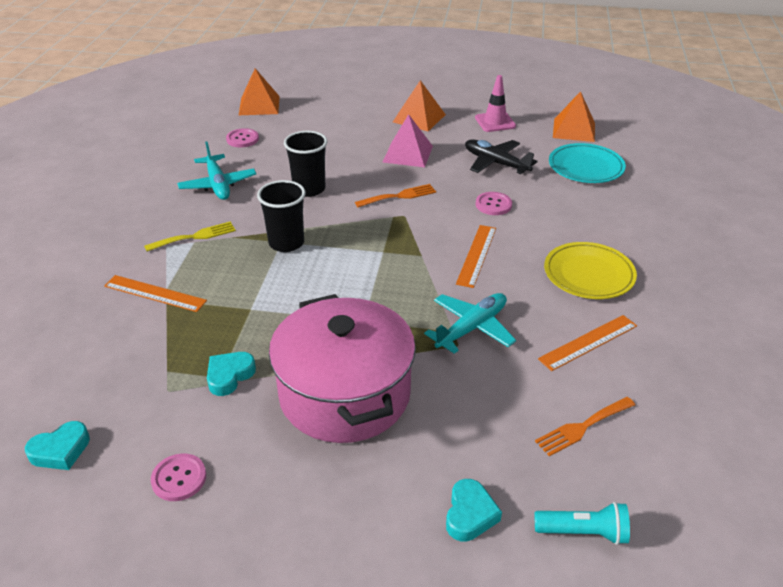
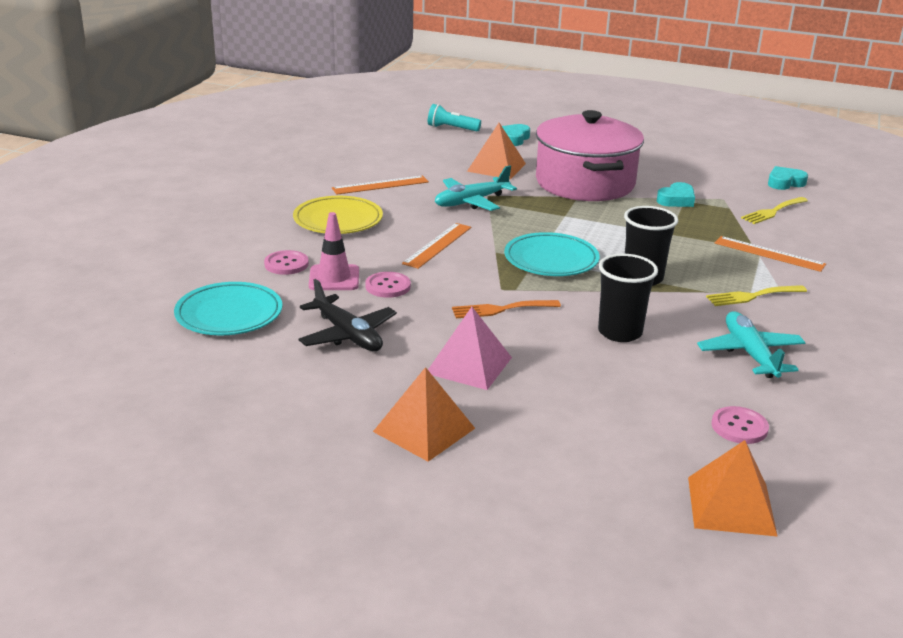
camera: 170 degrees left, 10 degrees down
(115, 371) = (772, 211): none -> yellow fork
(179, 478) = (696, 165): pink button -> pink button (286, 264)
(369, 253) = (551, 260): none -> turquoise plate
(495, 122) = (297, 403): pink traffic cone -> pink traffic cone (334, 278)
(574, 130) = (182, 371): orange pyramid -> orange pyramid (496, 167)
(582, 427) = (421, 155): orange fork -> none

